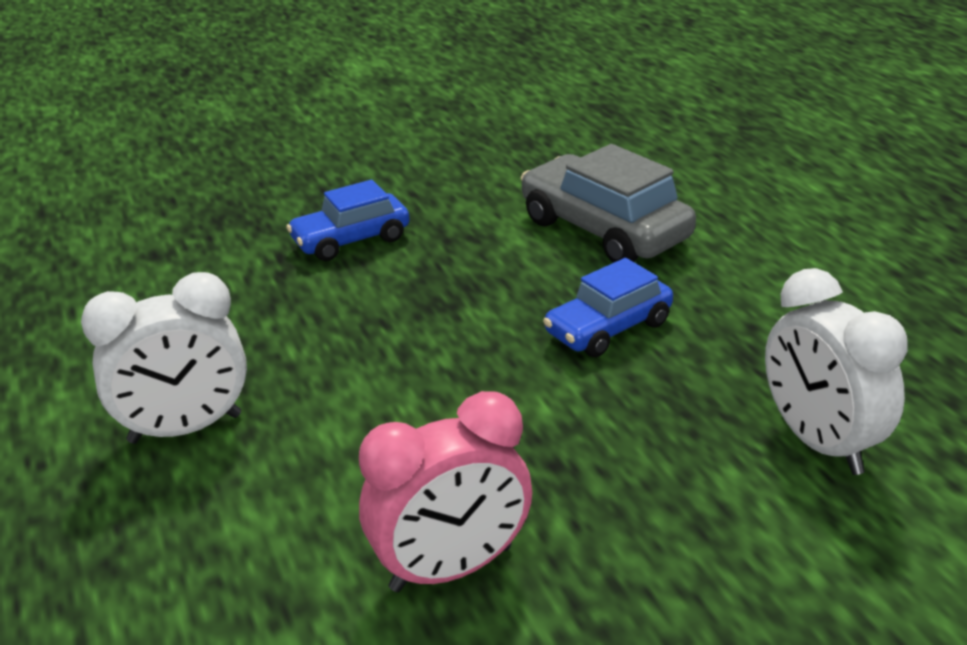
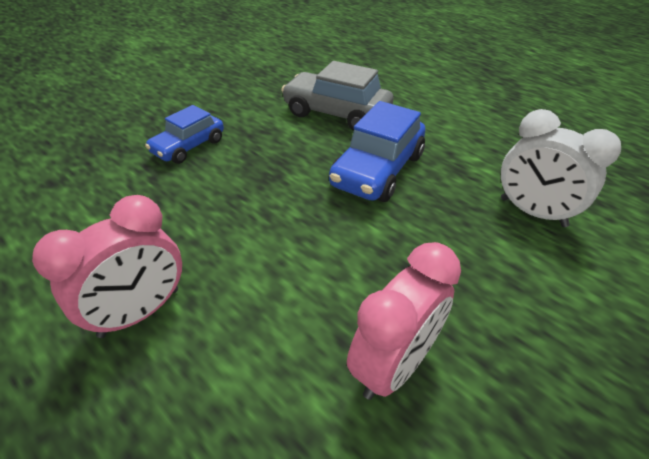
camera: 25 degrees left, 10 degrees up
(185, 429) = (140, 312): white clock -> pink clock
(608, 328) = (377, 170): blue car -> blue car, size x1.55

